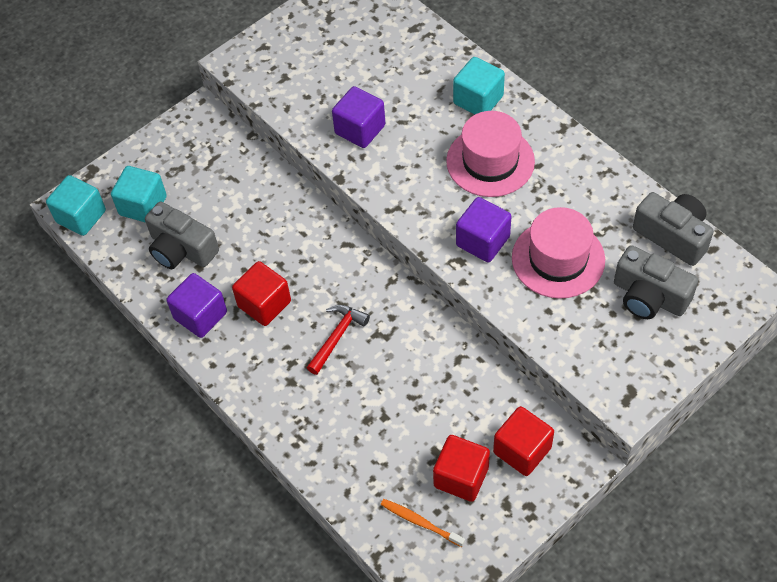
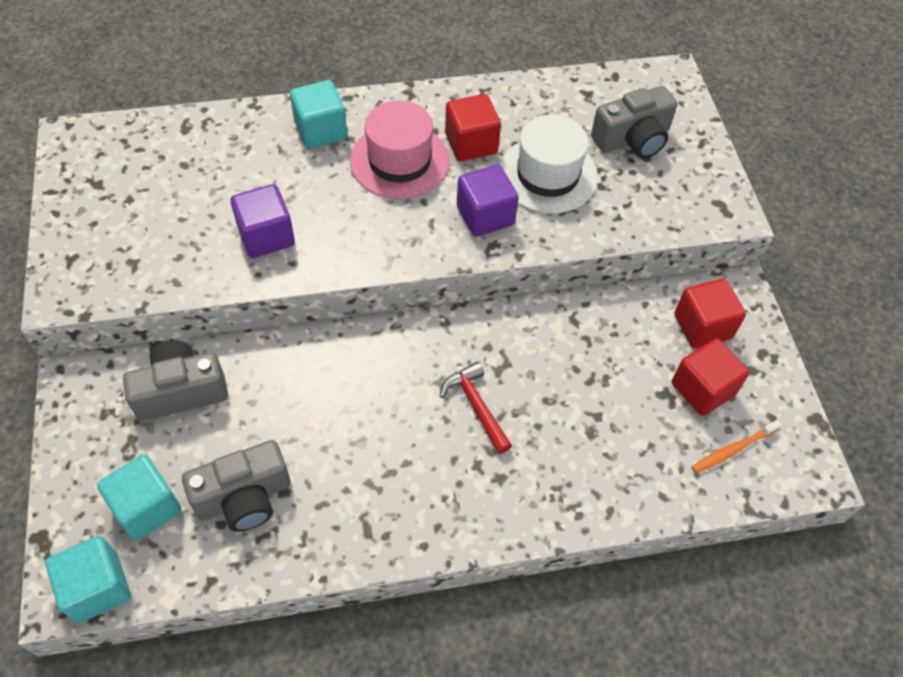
camera: 65 degrees left, 0 degrees up
(200, 315) = (350, 524): purple cube -> none
(264, 304) = (384, 452): red cube -> red cube (471, 143)
(558, 259) = (548, 175): pink hat -> white hat
(673, 236) = (583, 91): grey camera -> grey camera (181, 391)

